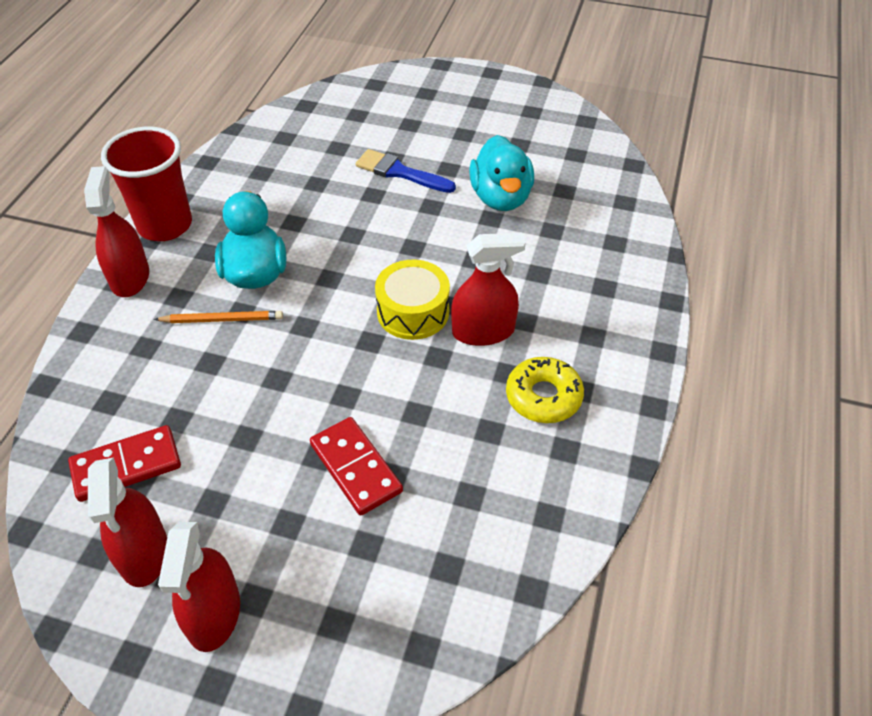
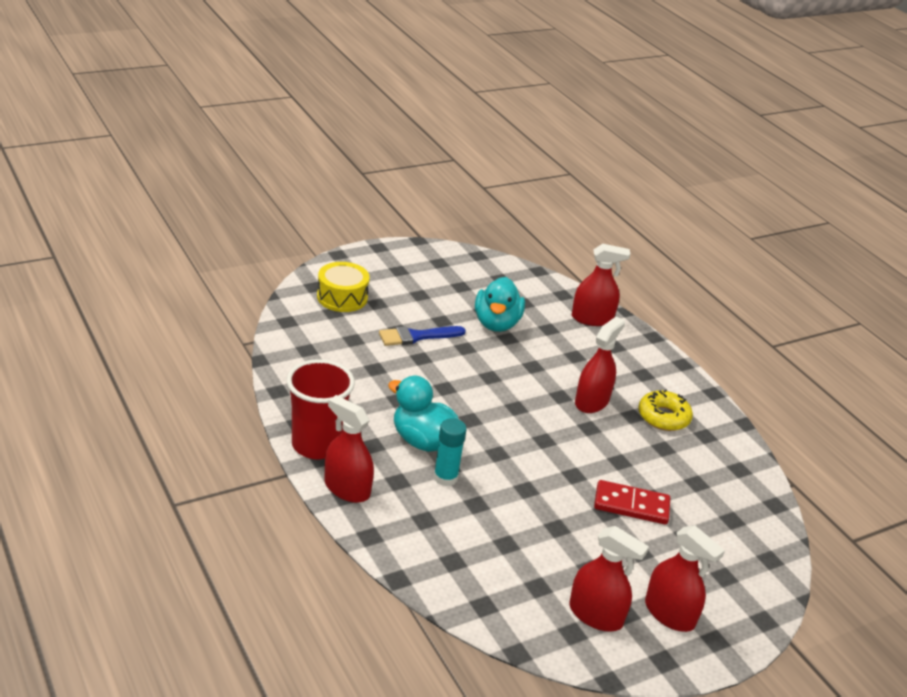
camera: 50 degrees left, 15 degrees down
(126, 465) = (518, 584): red domino -> none
(222, 319) = (445, 477): orange pencil -> turquoise glue stick
(413, 312) = (543, 412): yellow drum -> yellow drum (342, 297)
(501, 198) = (496, 323): turquoise duck -> turquoise duck turned 60 degrees clockwise
(621, 243) = (592, 318): none -> red spray bottle

